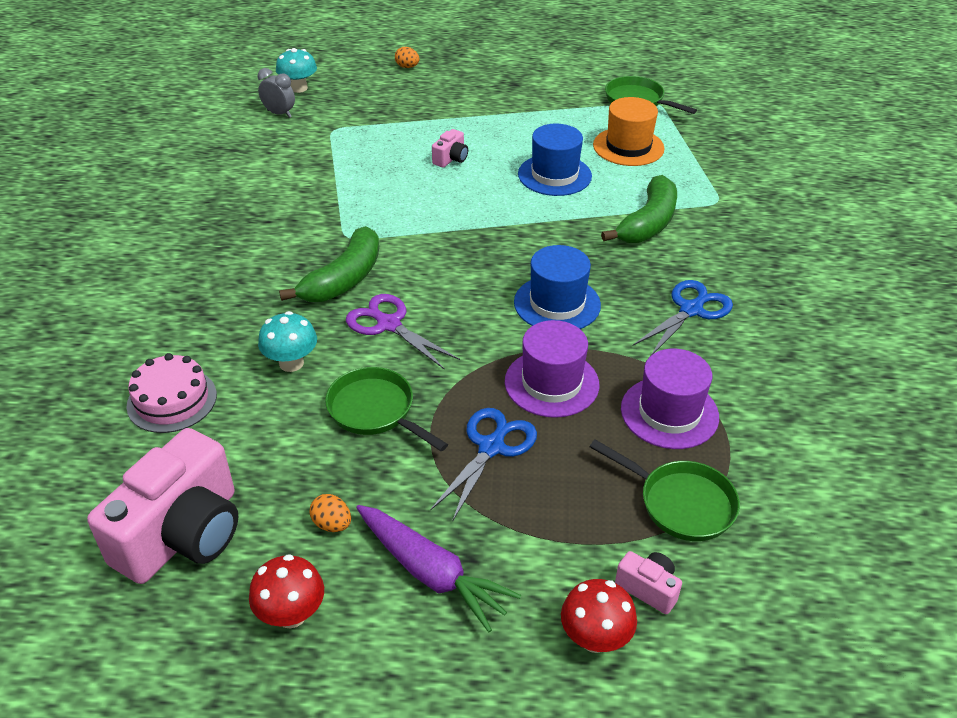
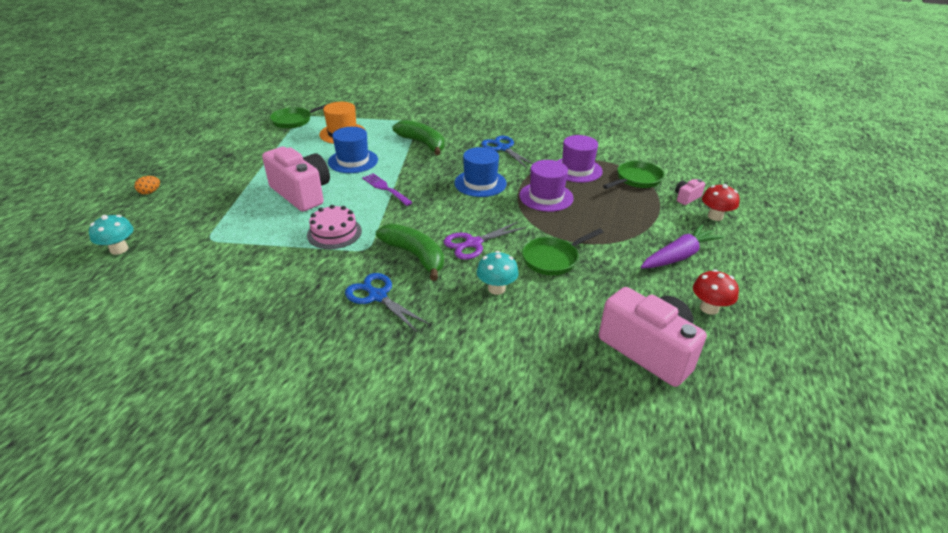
camera: 75 degrees left, 5 degrees down
(172, 400) = (518, 350): pink cake -> pink cake (334, 233)
(279, 114) = (153, 264): grey clock -> none
(332, 524) = (643, 286): orange egg -> none
(451, 159) = (301, 193): pink camera -> pink camera, size x2.33
(491, 447) = (591, 223): blue scissors -> blue scissors (377, 296)
(495, 219) = (385, 188): none -> purple fork

